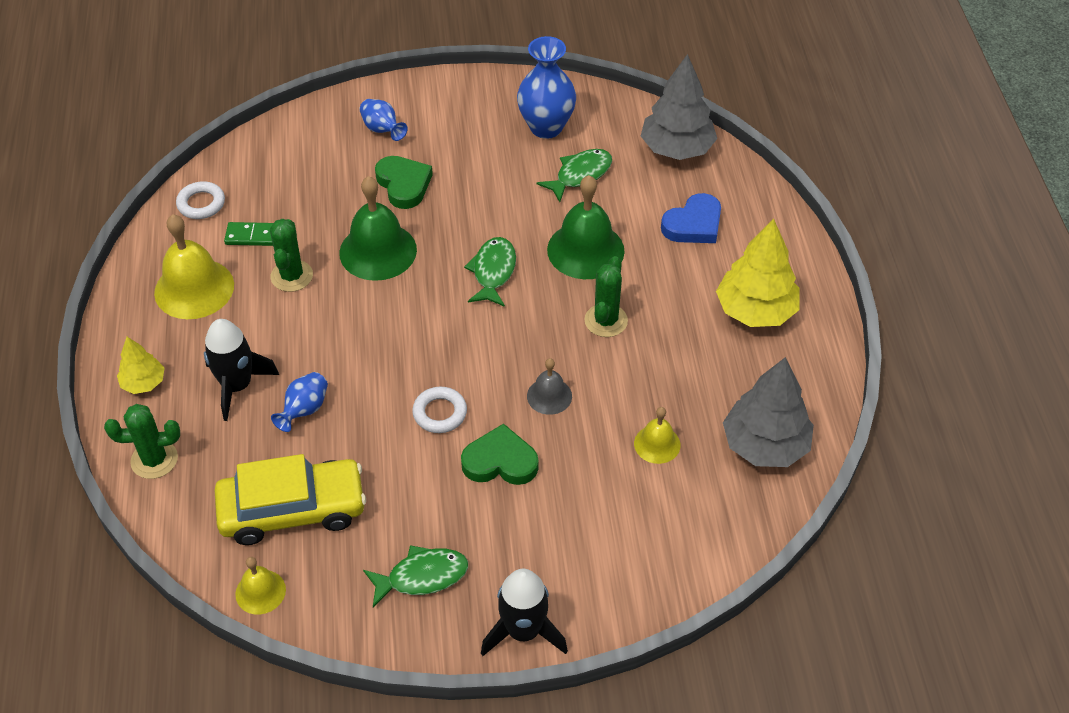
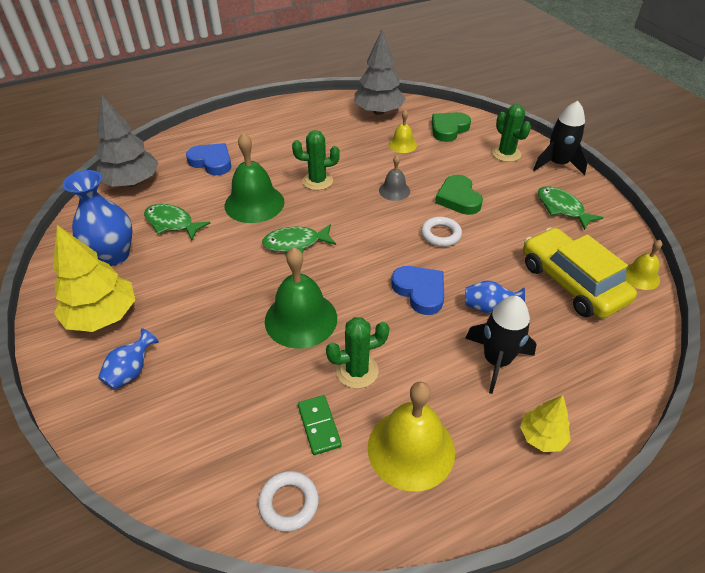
camera: 110 degrees left, 5 degrees down
(154, 460) = (604, 387): green cactus -> green cactus (506, 154)
(360, 358) = (420, 291): none -> blue heart
(404, 184) = (210, 328): green heart -> green heart (448, 129)
(755, 311) = (281, 128): yellow tree -> yellow tree (102, 316)

